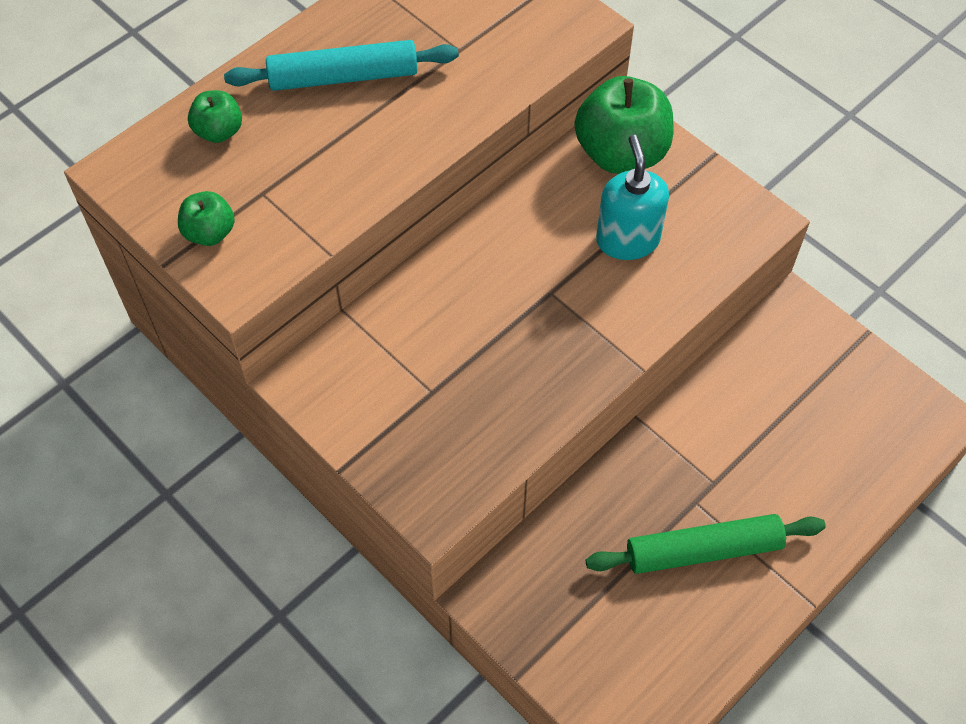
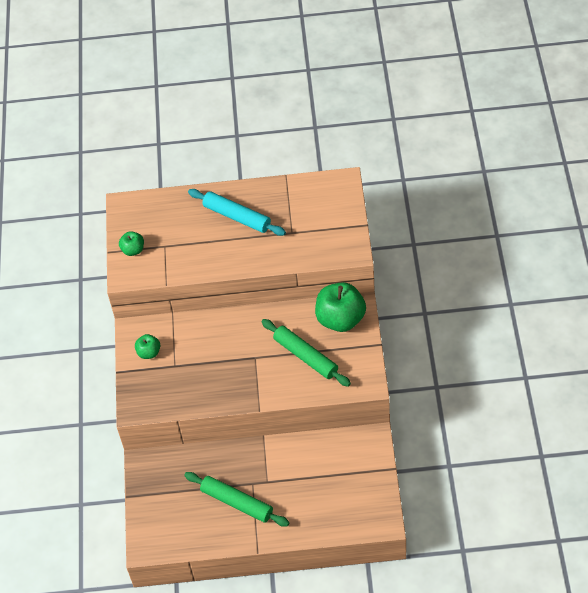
camera: 45 degrees right, 5 degrees down
(219, 131) = (171, 211): green apple -> green apple (149, 352)
(627, 240) = (306, 356): turquoise soap dispenser -> green rolling pin

